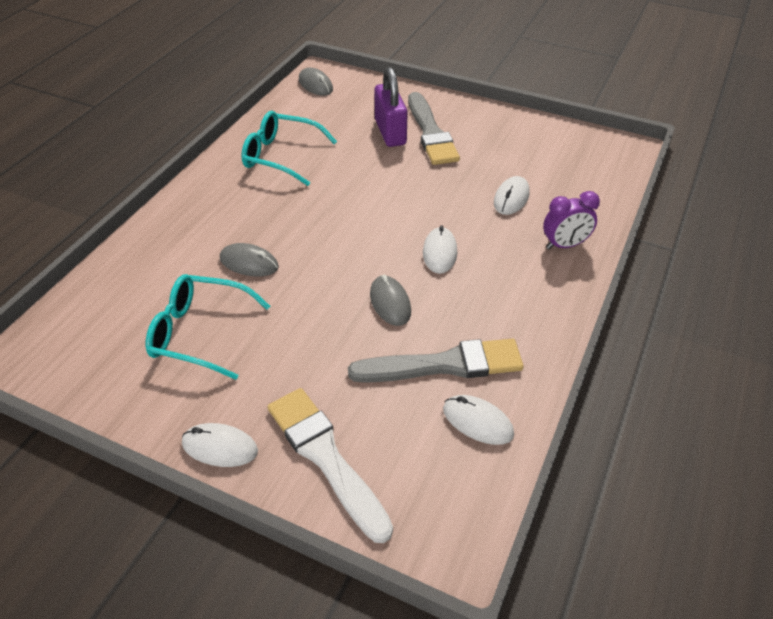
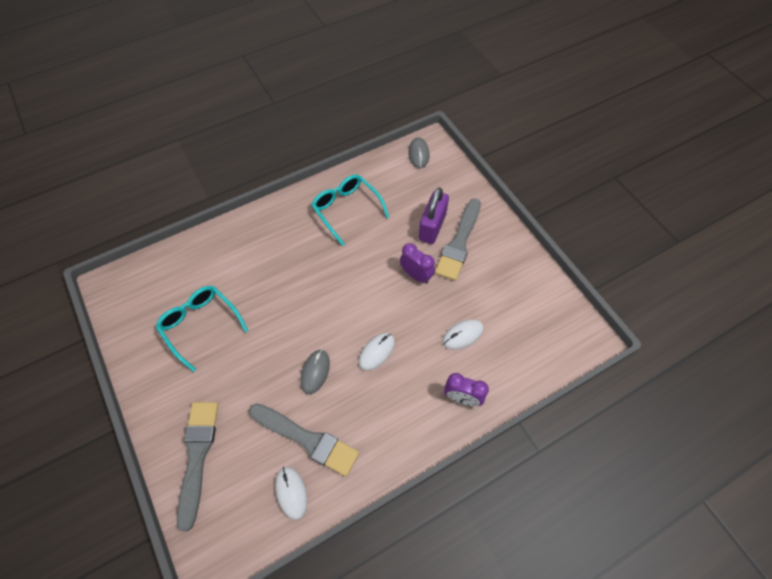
camera: 35 degrees right, 15 degrees up
(220, 447) = (154, 411): white mouse -> none
(249, 263) = (262, 289): grey mouse -> none
(325, 457) = (197, 456): white brush -> grey brush
(414, 175) = (416, 275): none -> purple clock

